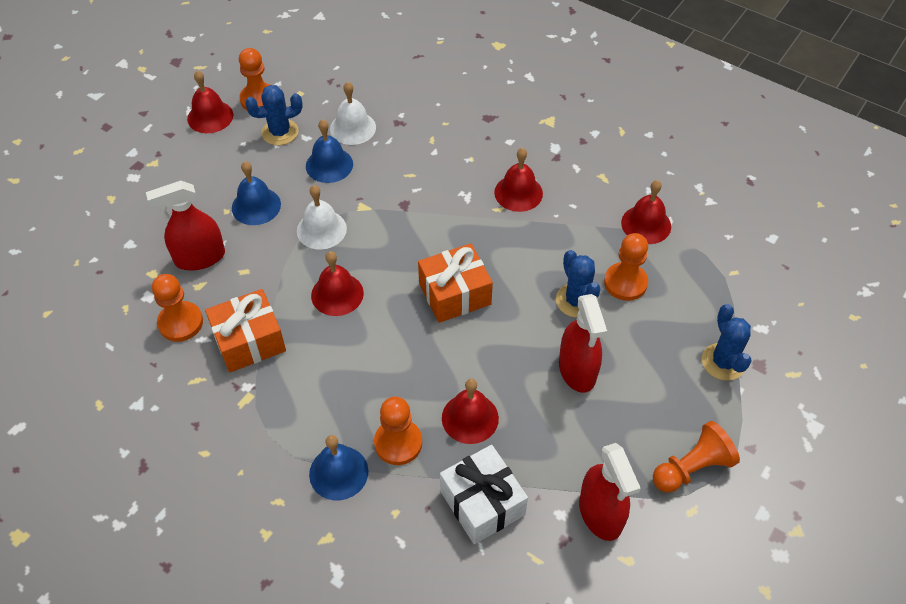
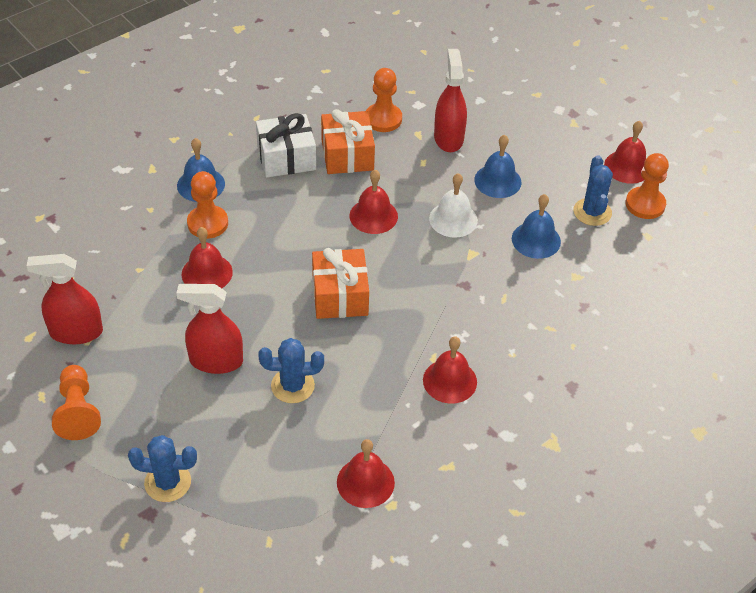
camera: 105 degrees right, 5 degrees down
(353, 128) = (584, 268): white bell -> none
(482, 503) = (128, 261): white gift -> white gift (286, 158)
(625, 283) = (296, 434): orange pawn -> none

